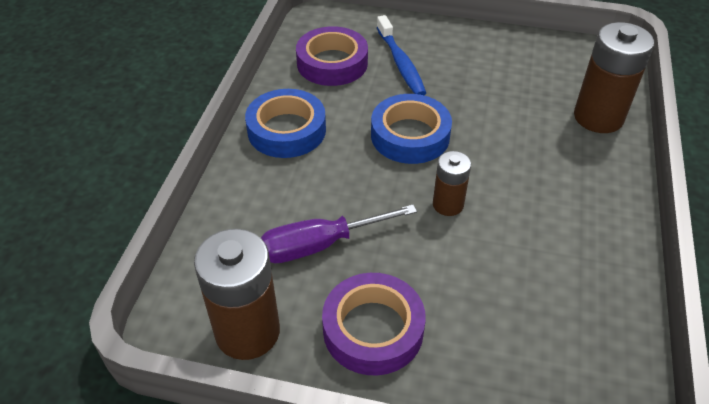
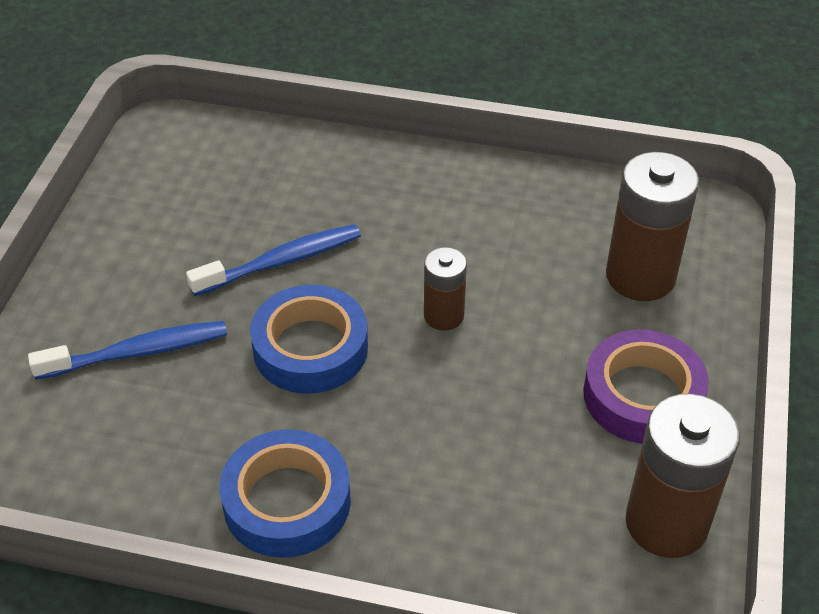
camera: 90 degrees left, 0 degrees up
(319, 245) = (520, 451): purple screwdriver -> none
(332, 63) = (120, 444): purple tape -> none
(489, 119) = (282, 261): none -> blue toothbrush
(598, 117) = (288, 159): brown battery -> brown battery (640, 276)

